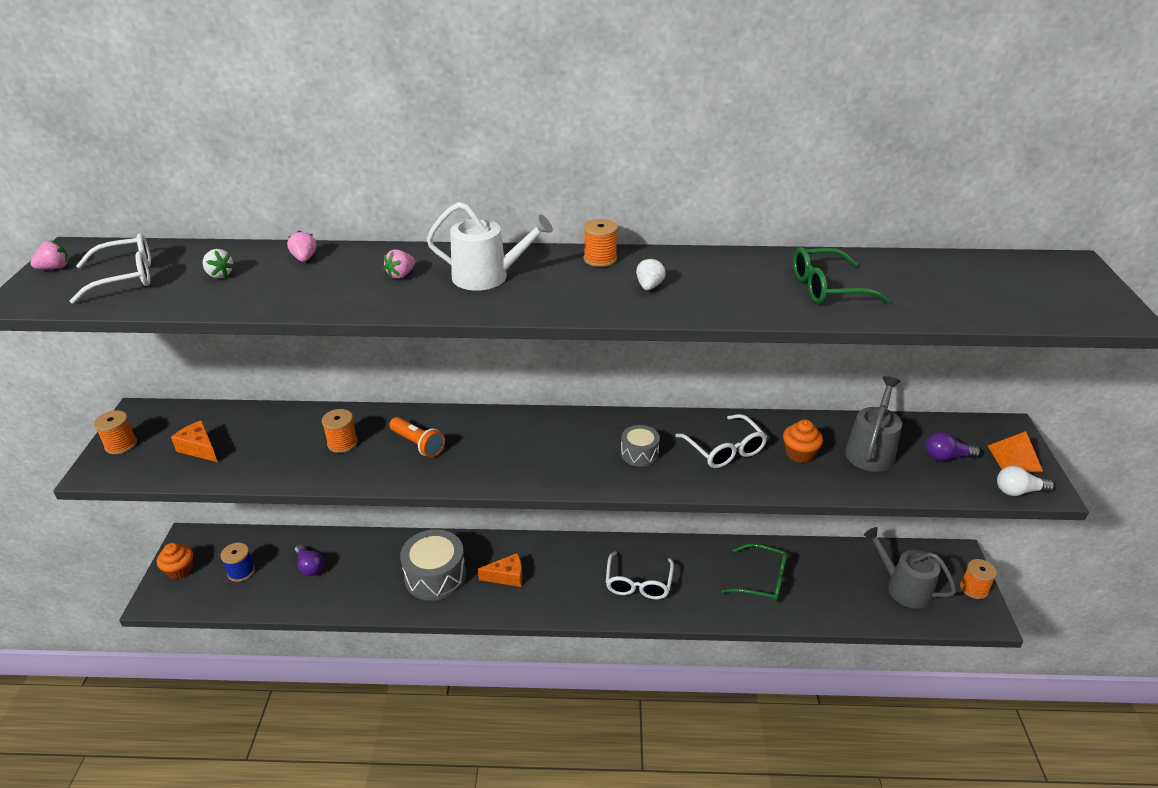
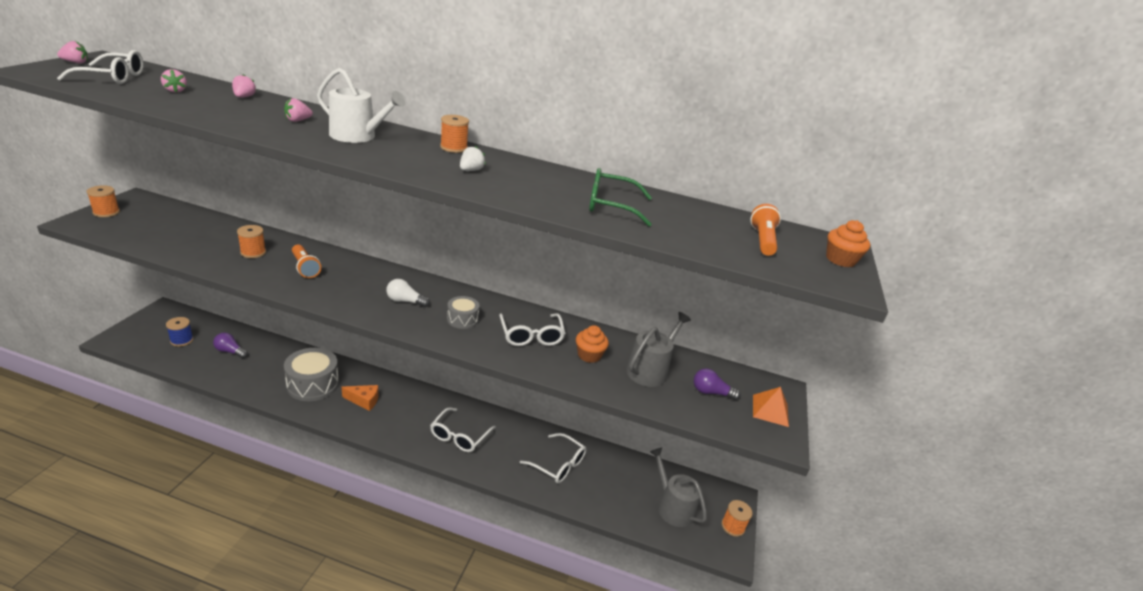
camera: 10 degrees right, 5 degrees down
(180, 570) = (142, 327): orange cupcake -> orange cupcake (840, 260)
(199, 448) = (154, 228): orange cheese -> none
(219, 274) = (175, 91): white strawberry -> pink strawberry
(309, 567) = (230, 351): purple light bulb -> purple light bulb turned 135 degrees clockwise
(762, 580) = (558, 464): green glasses -> white glasses
(1002, 285) = (762, 240): none -> orange flashlight
(1018, 491) = (755, 435): white light bulb -> white light bulb (405, 301)

